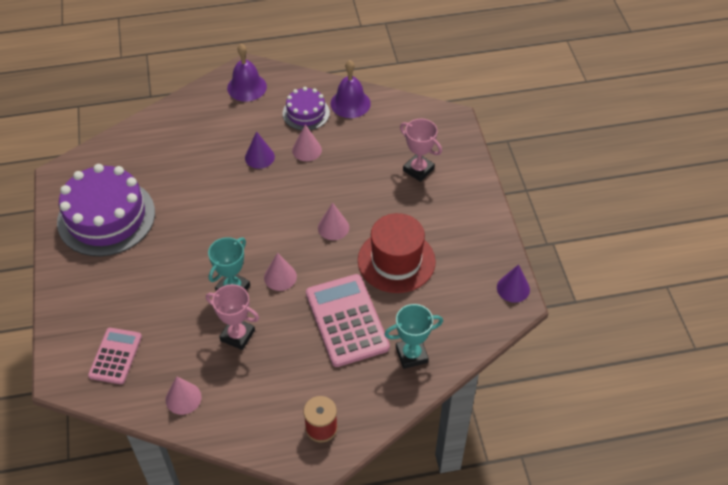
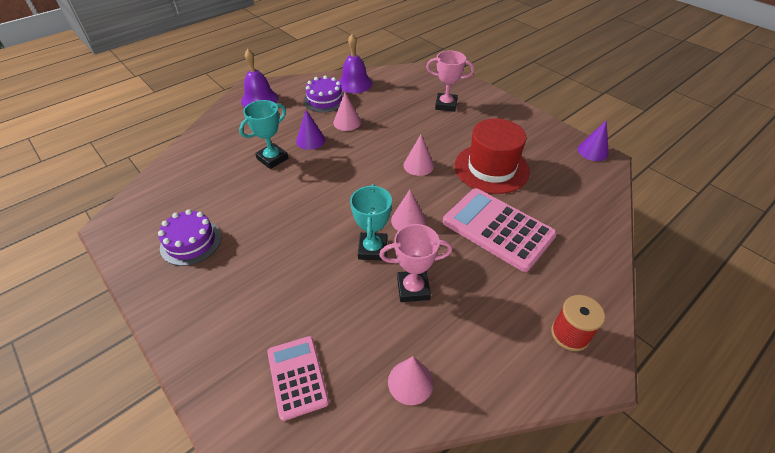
camera: 30 degrees left, 5 degrees down
(106, 217) = (191, 242): purple cake -> purple cake, size x0.53
(411, 355) = (576, 231): turquoise trophy -> turquoise trophy (272, 159)

